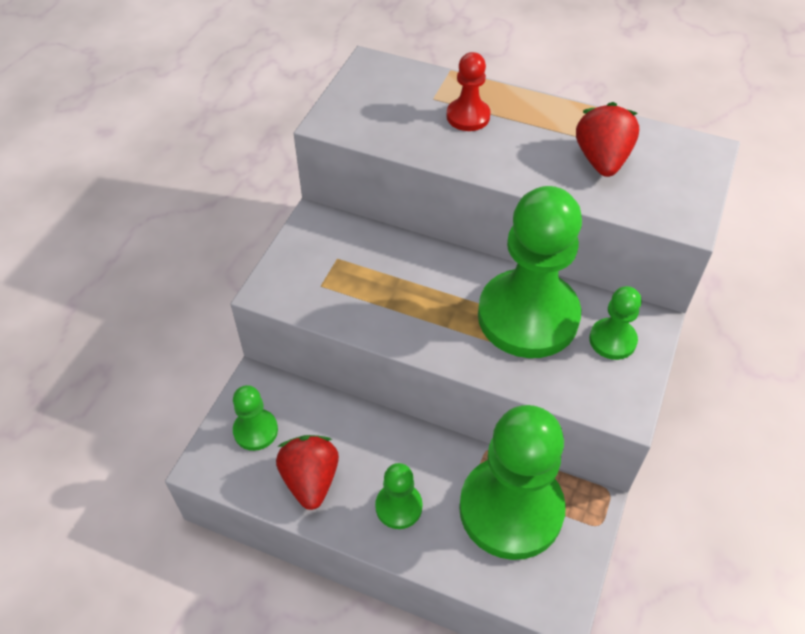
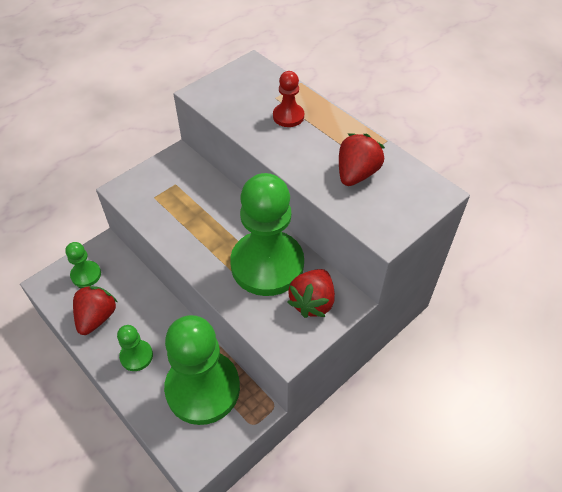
camera: 25 degrees right, 0 degrees up
(612, 340) = (312, 302): green pawn -> red strawberry

